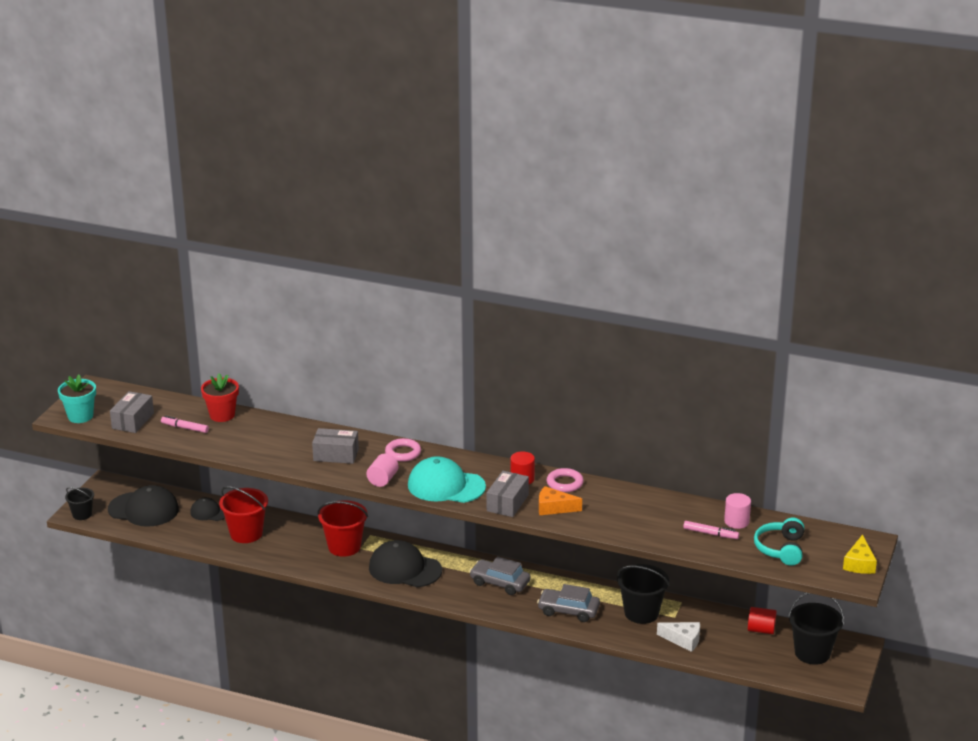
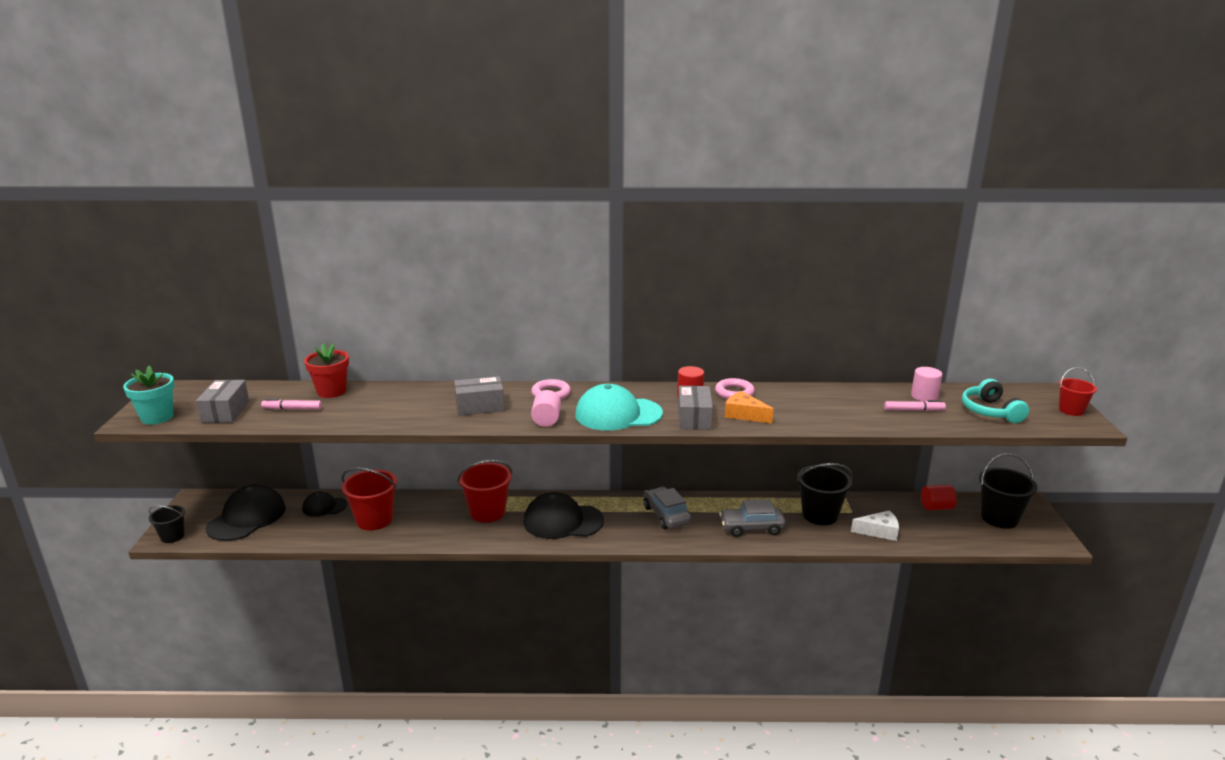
camera: 20 degrees left, 5 degrees down
(143, 509) = (247, 518): black cap -> black cap turned 60 degrees counterclockwise
(500, 583) = (666, 515): grey car -> grey car turned 60 degrees clockwise
(554, 508) = (744, 414): orange cheese -> orange cheese turned 45 degrees clockwise
(859, 563) = (1071, 410): yellow cheese -> red bucket

